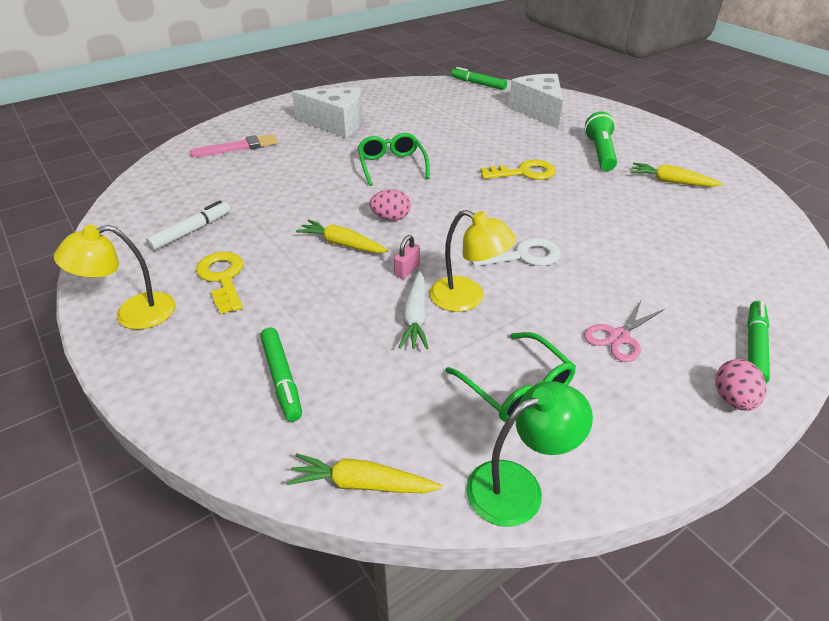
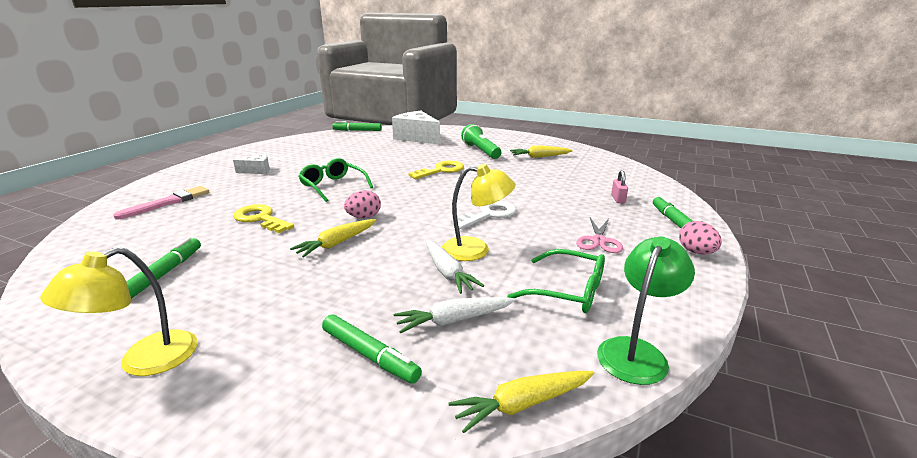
camera: 30 degrees left, 15 degrees down
(191, 231) = (164, 273): white marker -> green marker
(223, 278) = (234, 299): yellow key -> yellow key (261, 219)
(336, 124) = (257, 171): white cheese -> white cheese, size x0.51
(342, 244) = (337, 243): yellow carrot -> yellow carrot turned 45 degrees counterclockwise
(376, 373) = (454, 320): none -> white carrot
(407, 270) = (410, 245): pink padlock -> pink padlock (618, 199)

